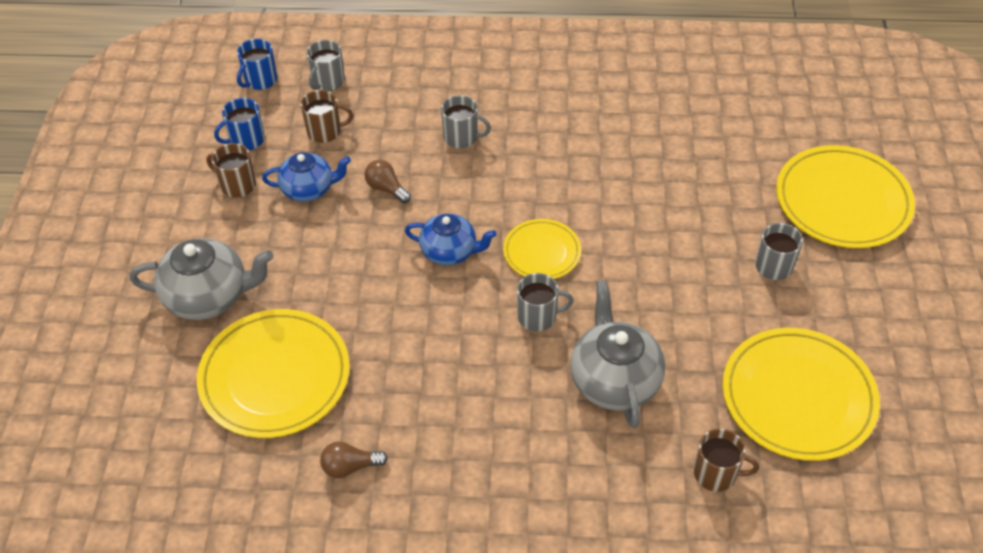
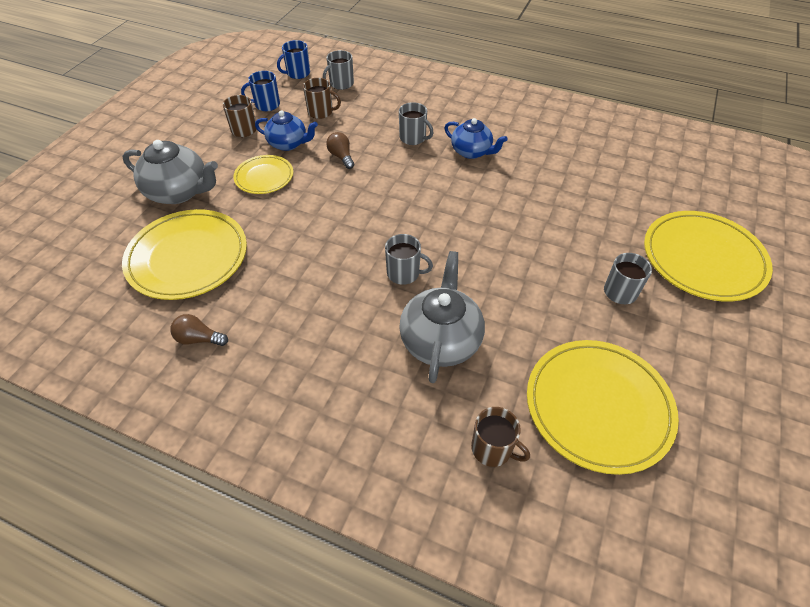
camera: 20 degrees right, 0 degrees up
(449, 251) = (362, 209): blue teapot -> blue teapot (471, 152)
(542, 252) = (431, 228): yellow plate -> yellow plate (264, 177)

